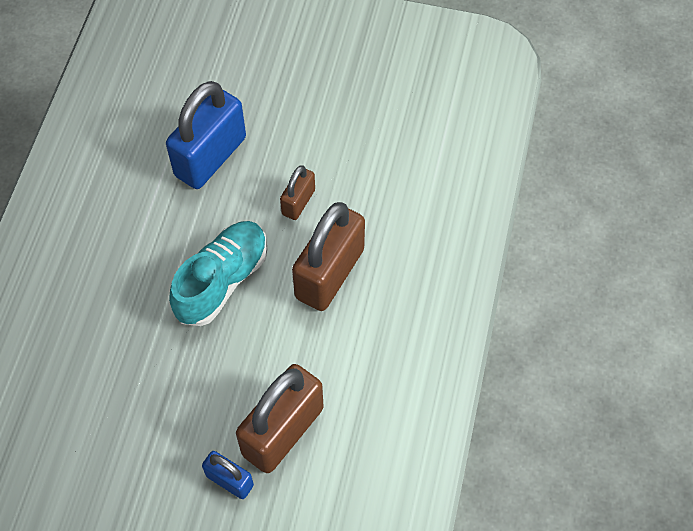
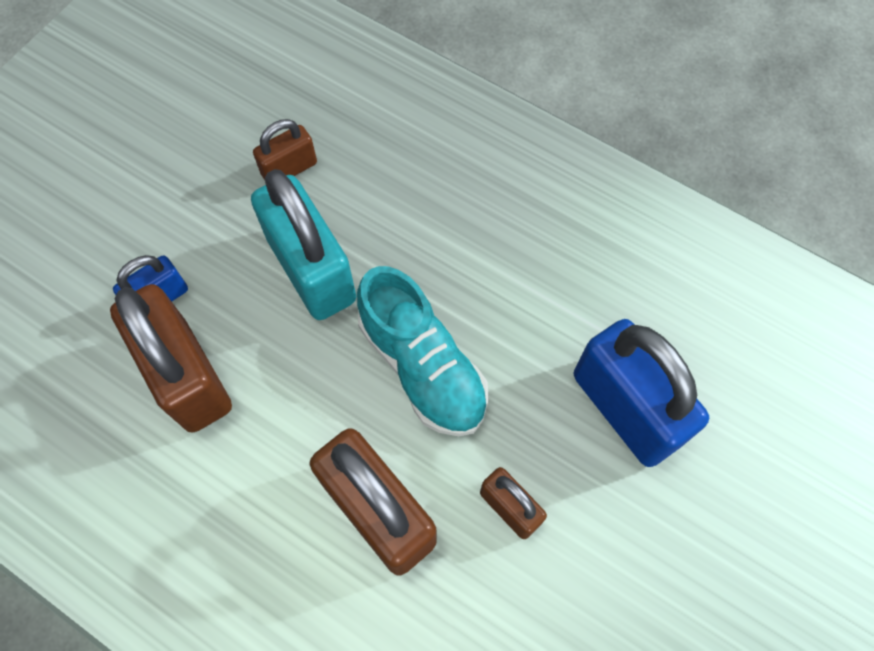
camera: 110 degrees right, 5 degrees up
(86, 432) = (289, 169): none -> brown padlock
(171, 380) = (312, 270): none -> turquoise padlock

